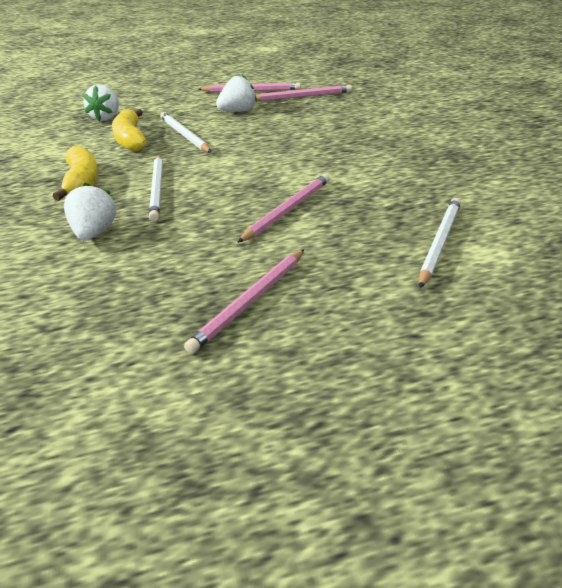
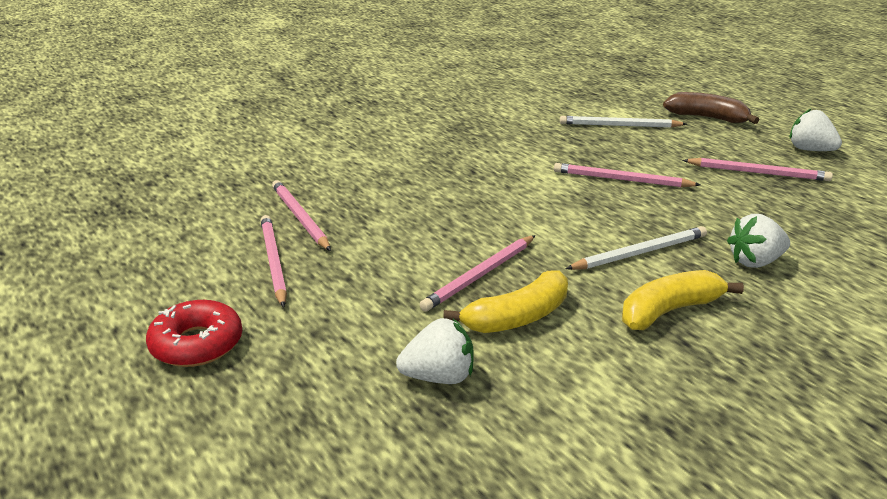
camera: 110 degrees left, 5 degrees down
(184, 135) = (480, 275): white pencil -> pink pencil
(189, 79) = (197, 344): none -> red donut
(238, 111) = (372, 254): white strawberry -> white strawberry (810, 150)
(457, 327) = (707, 118): none -> brown banana

